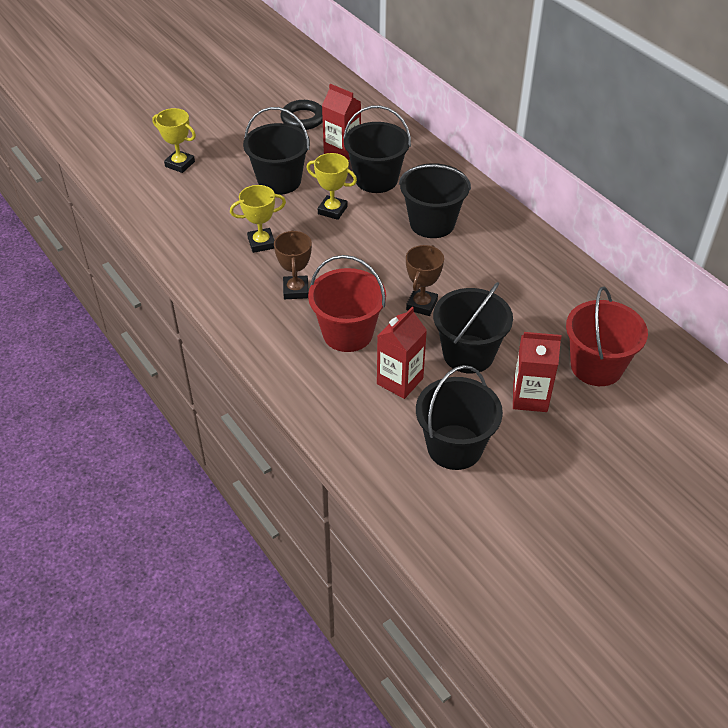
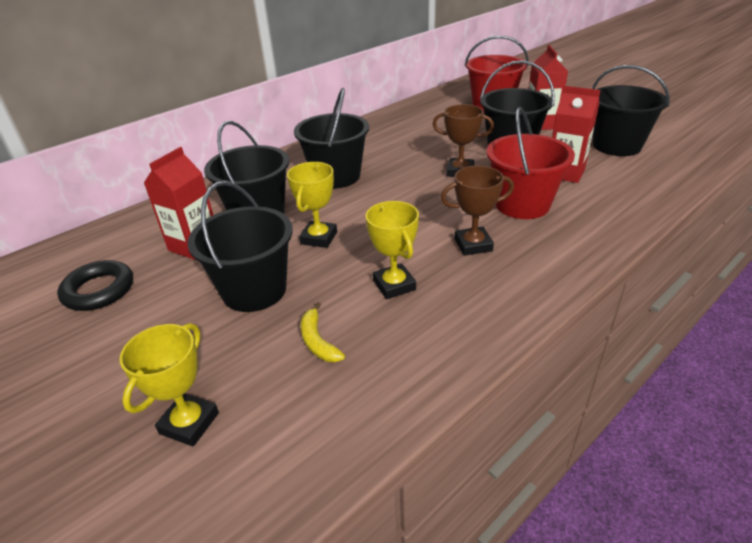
camera: 95 degrees left, 10 degrees down
(220, 207) = (317, 341): none -> yellow banana

